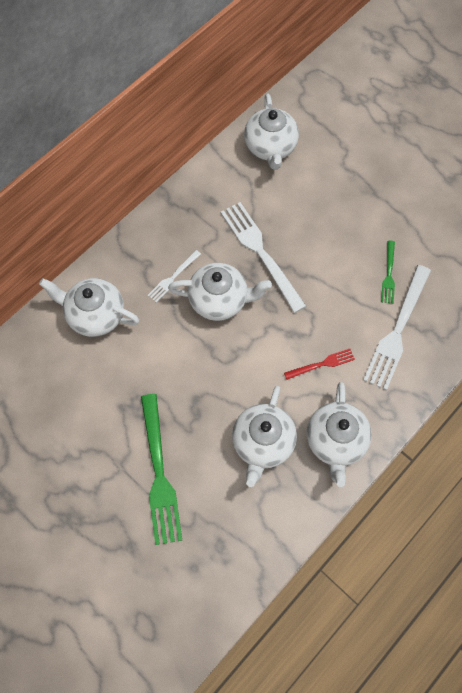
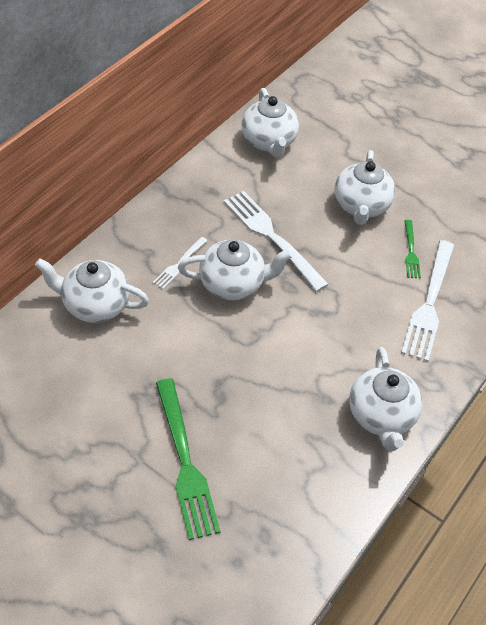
camera: 10 degrees left, 15 degrees down
(263, 443) = (300, 423): white teapot -> white teapot (361, 206)
(322, 364) = (354, 340): red fork -> none

